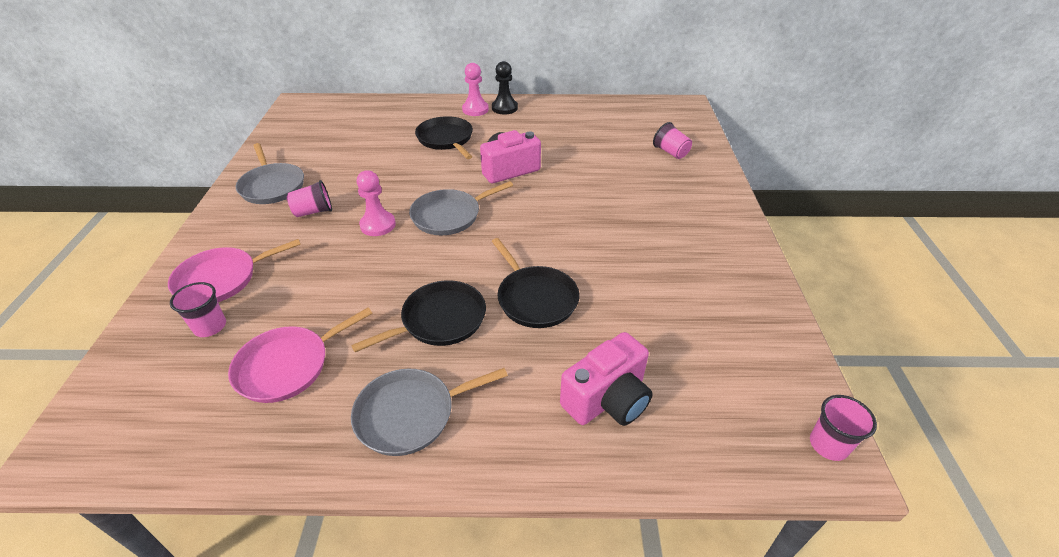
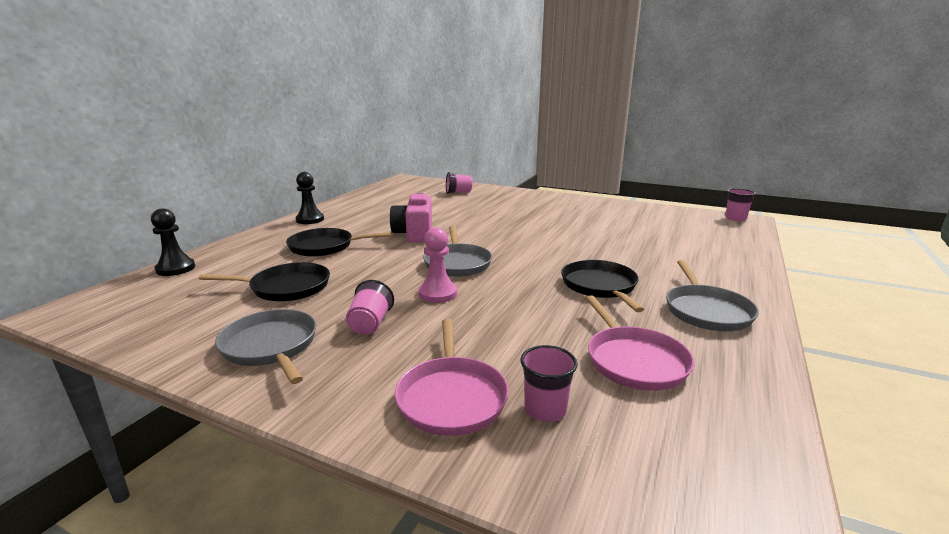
camera: 65 degrees left, 20 degrees down
(272, 186) = (271, 346): grey pan -> grey pan turned 120 degrees counterclockwise
(371, 104) = (175, 268): none -> black pawn
(475, 109) = (291, 229): pink pawn -> none
(535, 298) = (592, 253): black pan -> black pan (286, 287)
(607, 399) = (699, 252): pink camera -> none

